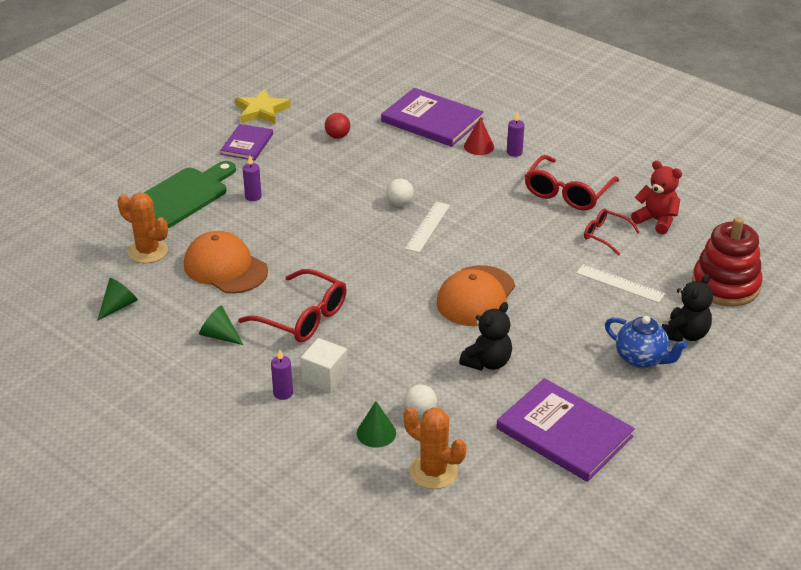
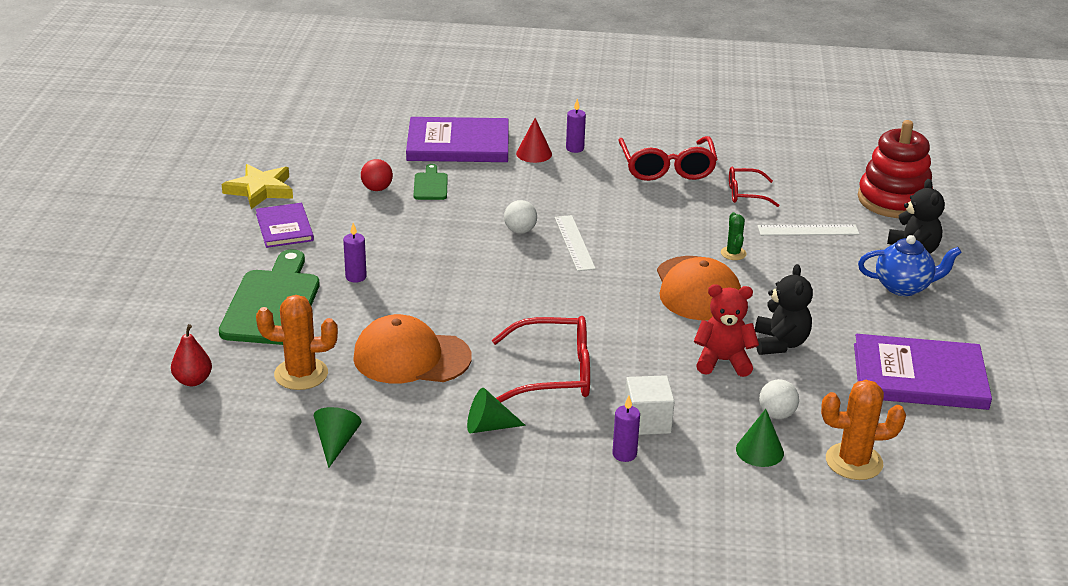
camera: 35 degrees left, 5 degrees down
(83, 230) = (193, 380): none -> red pear
(377, 146) = (430, 185): none -> green cutting board
(537, 279) = (733, 253): none -> green cactus
(656, 220) = (773, 166): red teddy bear -> red teddy bear (723, 361)

